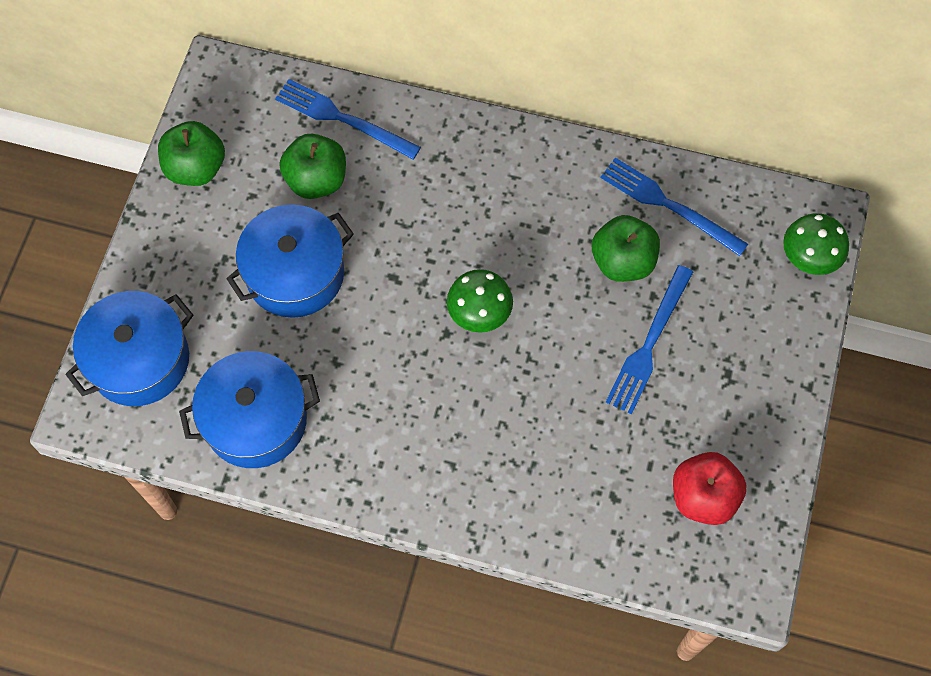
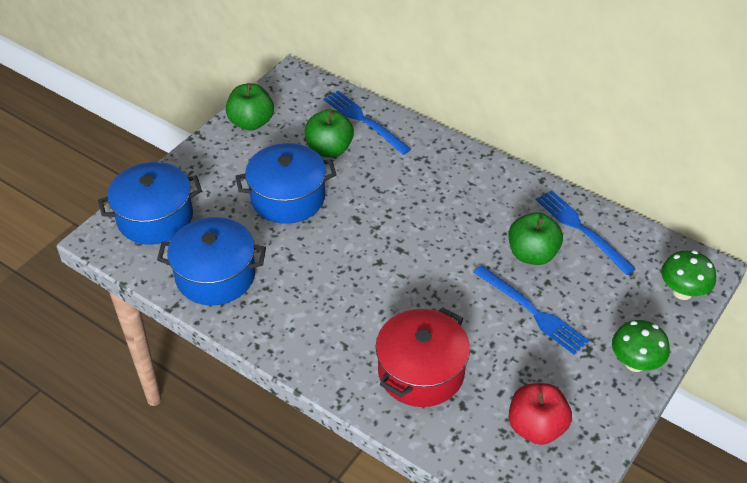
camera: 20 degrees right, 20 degrees down
(479, 314) = (409, 257): green mushroom -> green mushroom (635, 363)
(552, 470) = (421, 372): none -> red pot
(649, 343) = (532, 311): blue fork -> blue fork turned 90 degrees counterclockwise

